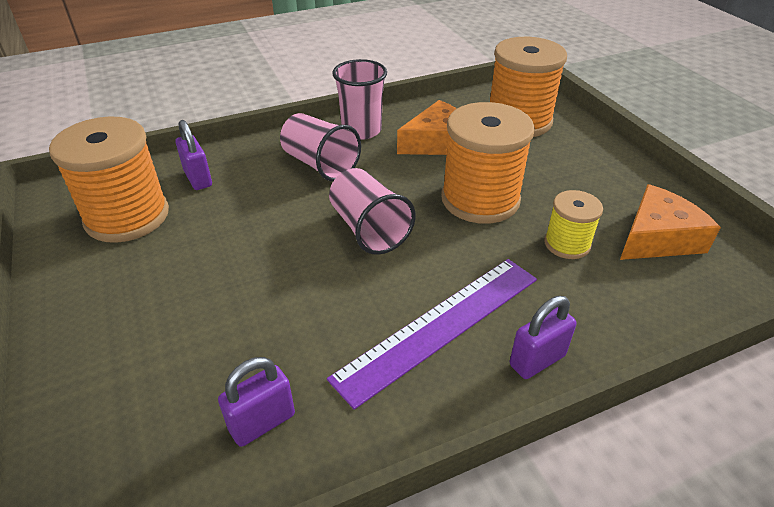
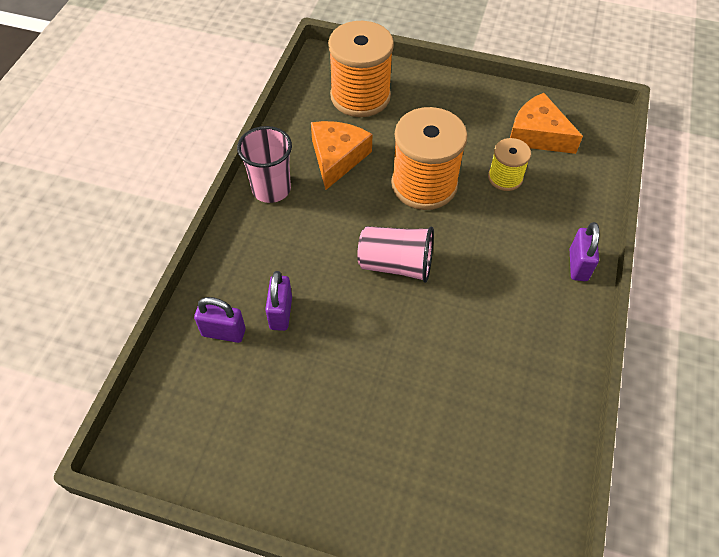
camera: 50 degrees left, 15 degrees up
(127, 217) = (228, 407): orange spool -> none
(262, 422) = (518, 427): purple padlock -> purple padlock (281, 313)
(320, 165) = (290, 243): pink cup -> none
(440, 326) = (516, 290): purple ruler -> none
(657, 238) = (537, 134): orange cheese -> orange cheese turned 60 degrees counterclockwise

